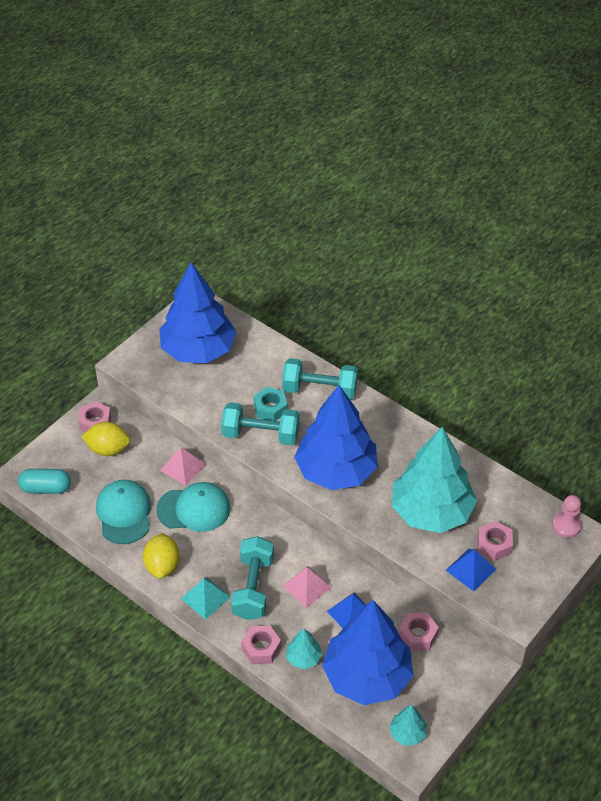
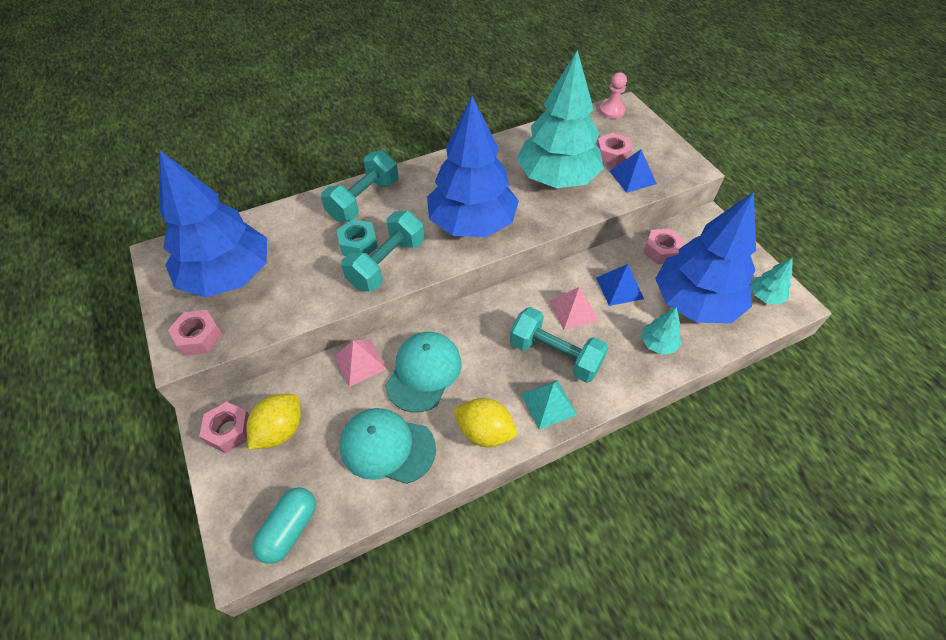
camera: 65 degrees left, 5 degrees up
(261, 648) = (634, 376): pink nut -> pink nut (199, 337)

